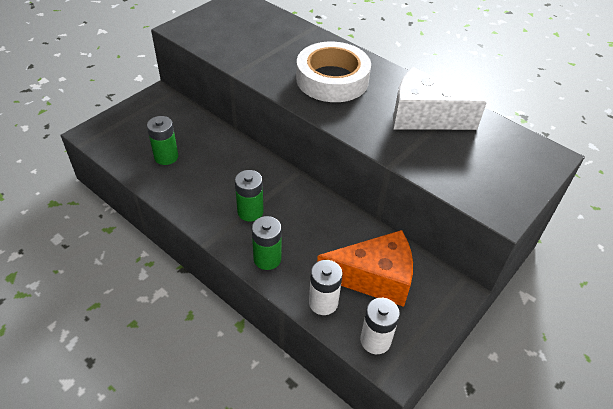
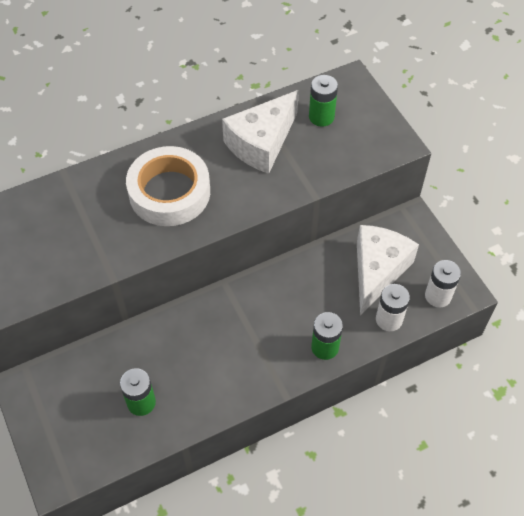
camera: 65 degrees left, 10 degrees up
(250, 212) = (260, 343): green battery -> green battery (321, 117)
(374, 278) = (377, 271): orange cheese -> white cheese

